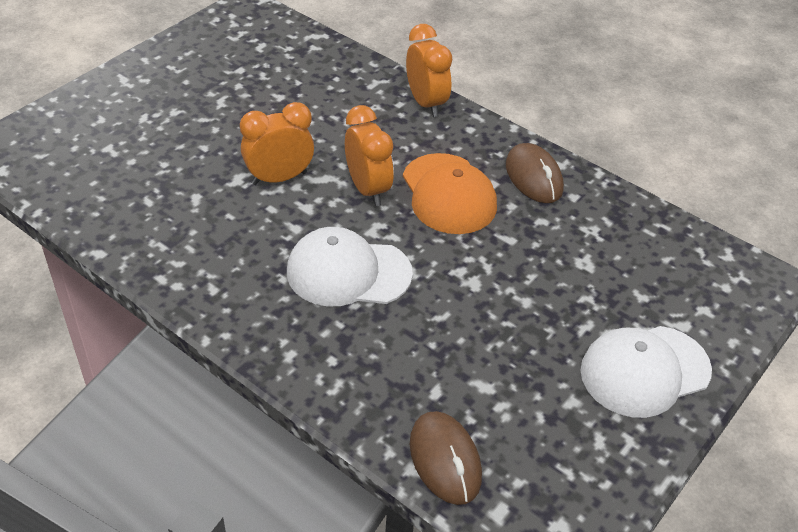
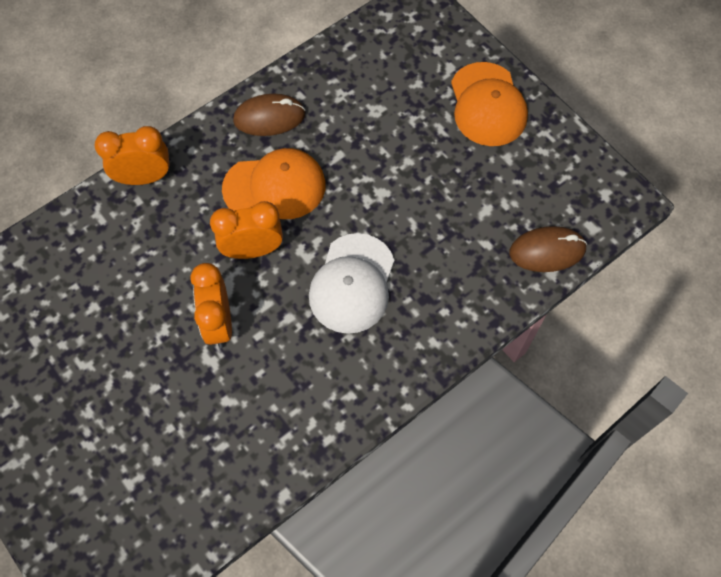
camera: 75 degrees left, 20 degrees up
(644, 371) = (487, 105): white cap -> orange cap

